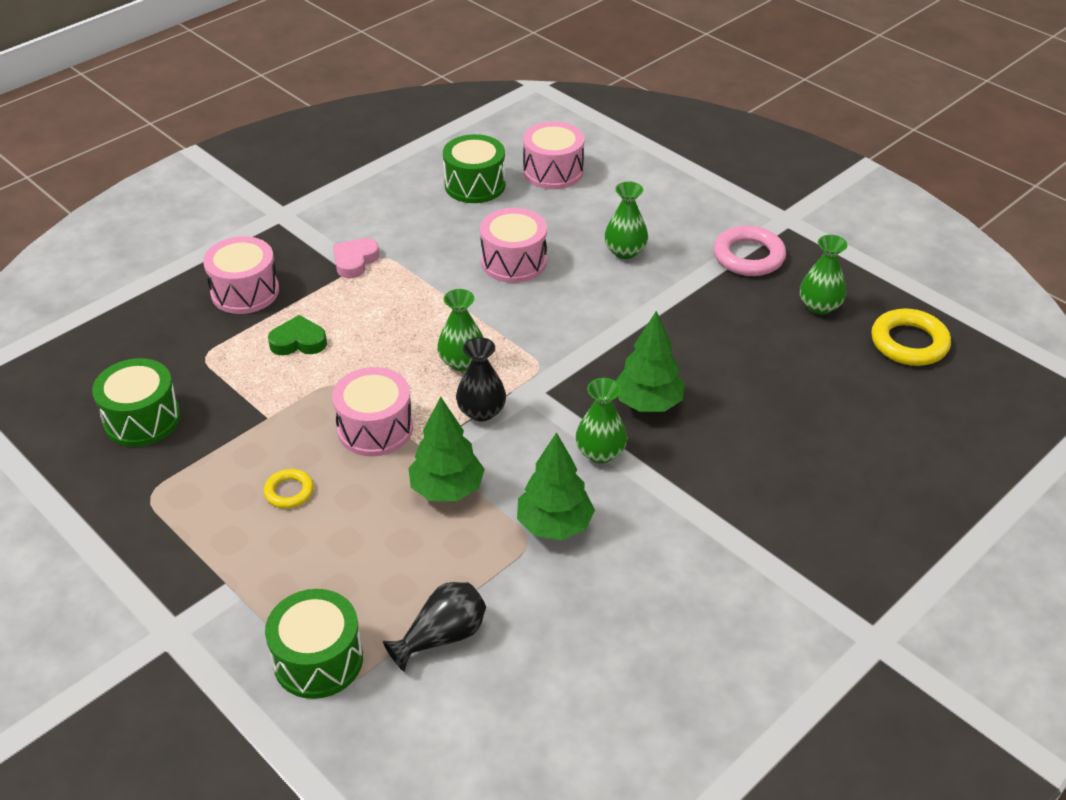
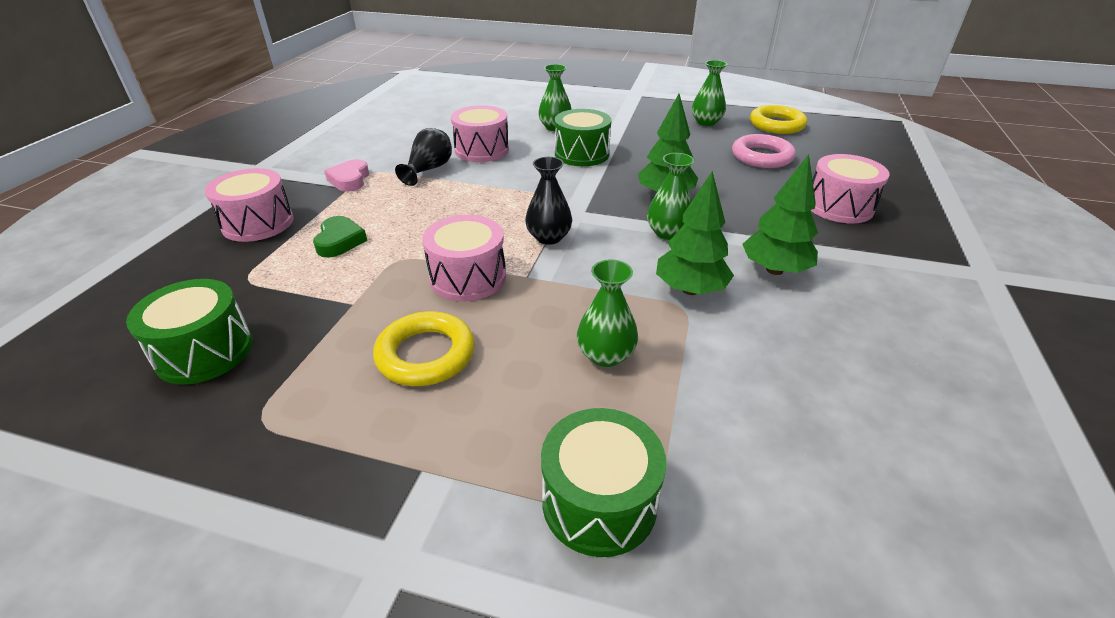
camera: 30 degrees left, 5 degrees down
(289, 492) = (426, 354): yellow ring -> yellow ring, size x1.76
(298, 341) = (339, 241): green heart -> green heart turned 120 degrees clockwise
(442, 637) = (697, 416): black vase -> black vase (429, 170)
(447, 489) = (575, 297): green tree -> green tree (774, 270)
(462, 362) = (500, 213): green vase -> green vase (605, 355)
(475, 185) = (411, 121): green drum -> green drum (581, 154)
(553, 171) = (462, 103): pink drum -> pink drum (839, 206)
(748, 256) = (636, 112): pink ring -> pink ring (761, 156)

